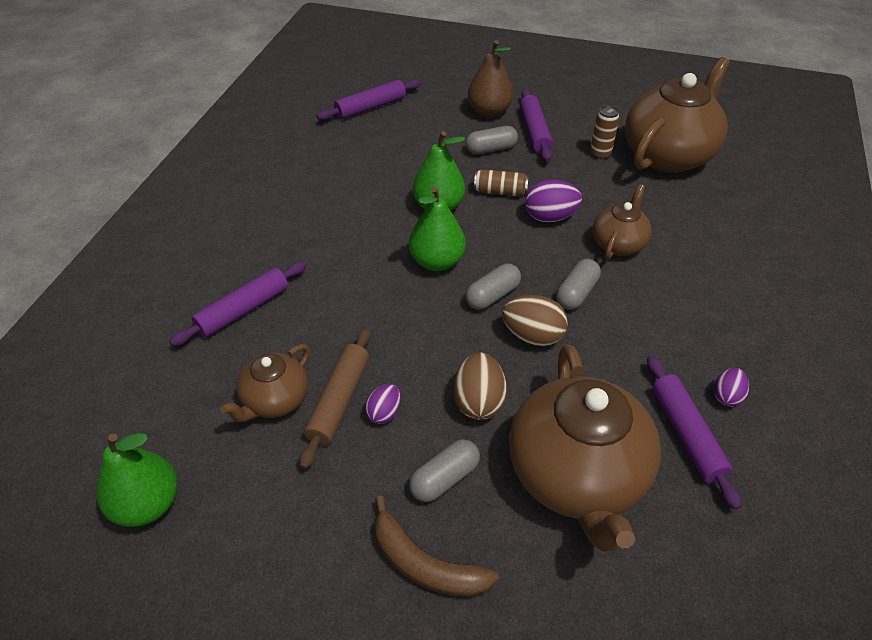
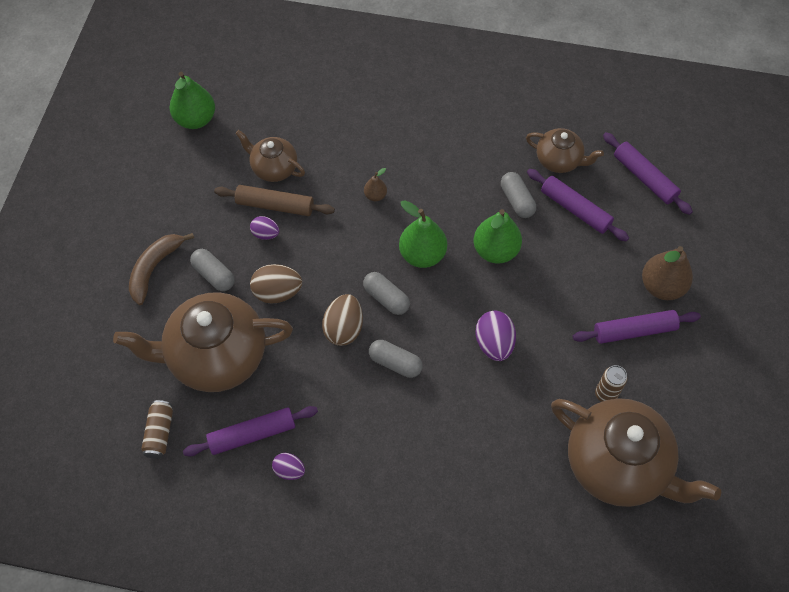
camera: 85 degrees right, 15 degrees up
(243, 310) = (356, 132): purple rolling pin -> purple rolling pin (575, 209)
(346, 297) = (375, 195): none -> brown pear
(491, 149) = (593, 290): grey capsule -> grey capsule (517, 200)
(500, 192) = (525, 300): brown can -> brown can (160, 433)
(618, 244) = (464, 402): brown teapot -> brown teapot (559, 160)

